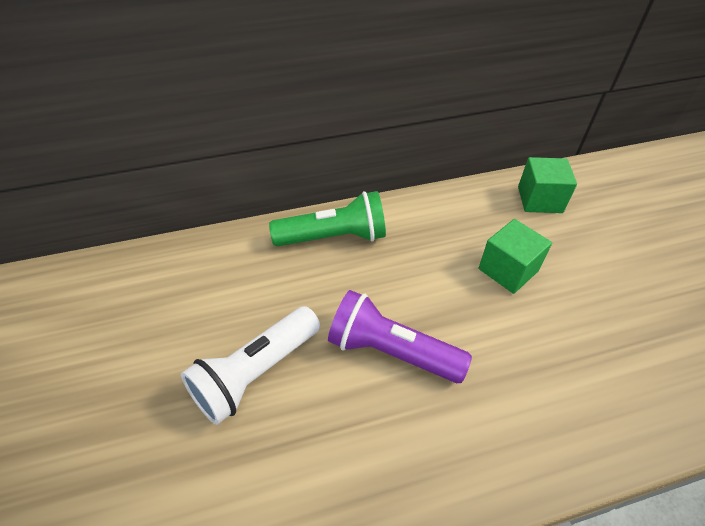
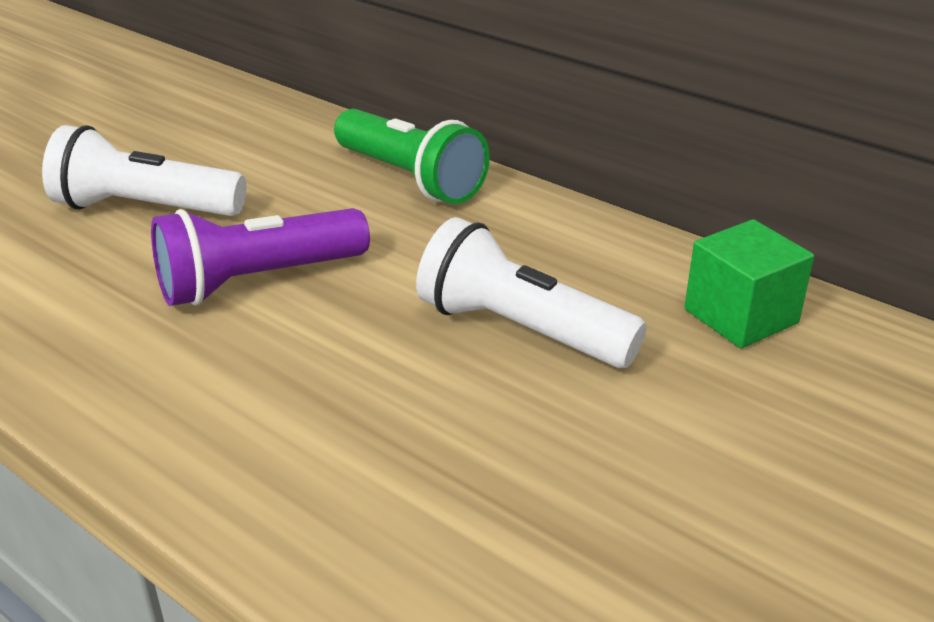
camera: 55 degrees right, 15 degrees down
(391, 351) = (257, 281): purple flashlight -> purple flashlight turned 105 degrees counterclockwise
(508, 270) = (520, 330): green cube -> white flashlight

